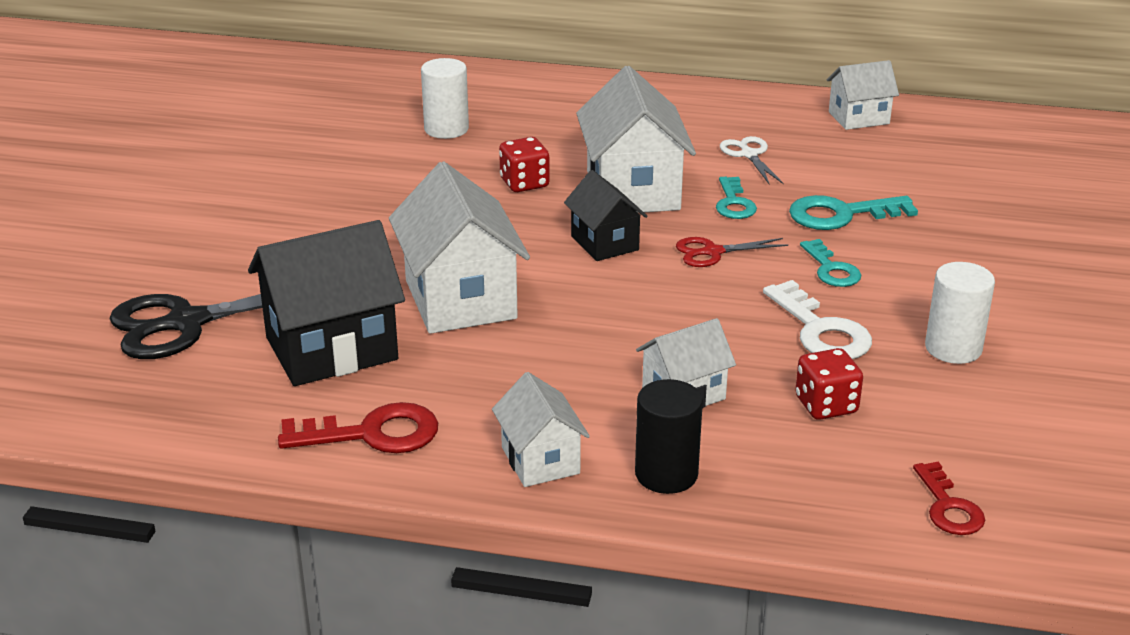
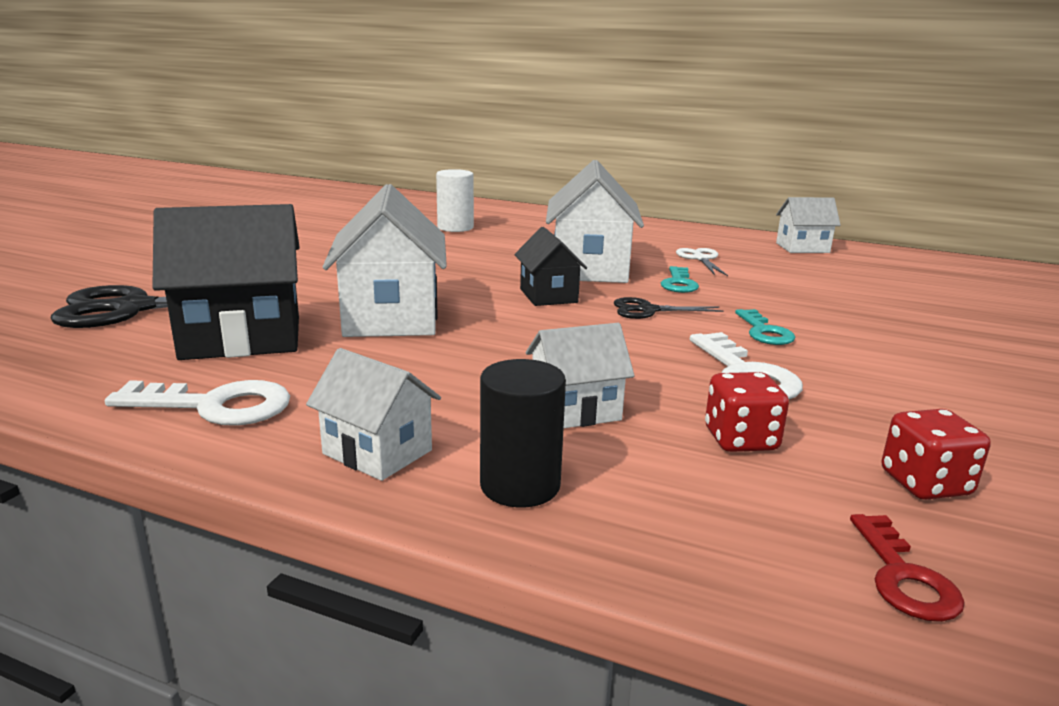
camera: 10 degrees right, 10 degrees down
(372, 433) = (216, 406): red key -> white key
(524, 183) = (498, 258): red dice -> red dice (925, 483)
(540, 460) = (377, 452): white house -> white house turned 45 degrees counterclockwise
(712, 252) = (647, 310): red scissors -> black scissors
(841, 215) = (779, 298): turquoise key -> none
(953, 348) = (898, 405): white cylinder -> none

